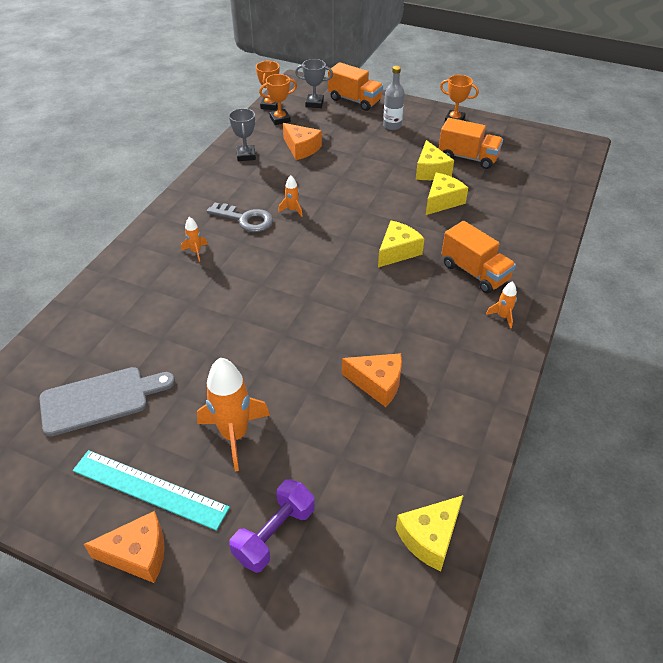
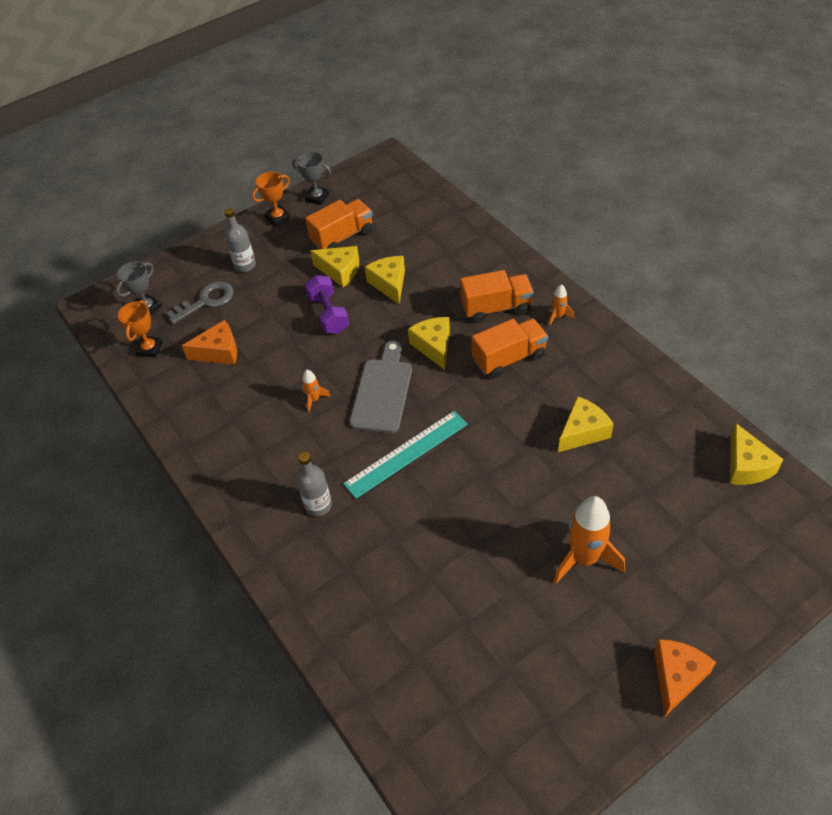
camera: 55 degrees left, 5 degrees up
(100, 399) = (480, 658): grey cutting board -> grey cutting board (382, 391)
(149, 489) = (611, 647): turquoise ruler -> turquoise ruler (406, 454)
(196, 252) = (318, 505): orange rocket -> grey bottle
(245, 219) = (299, 444): grey key -> grey key (206, 301)
(246, 155) = (189, 403): grey trophy -> grey trophy (317, 198)
(270, 105) = (114, 347): orange trophy -> none
(274, 534) = (700, 567): purple dumbbell -> purple dumbbell (329, 314)
(354, 100) = (174, 274): orange truck -> orange truck (509, 358)
(377, 383) = (583, 432): orange cheese -> yellow cheese

